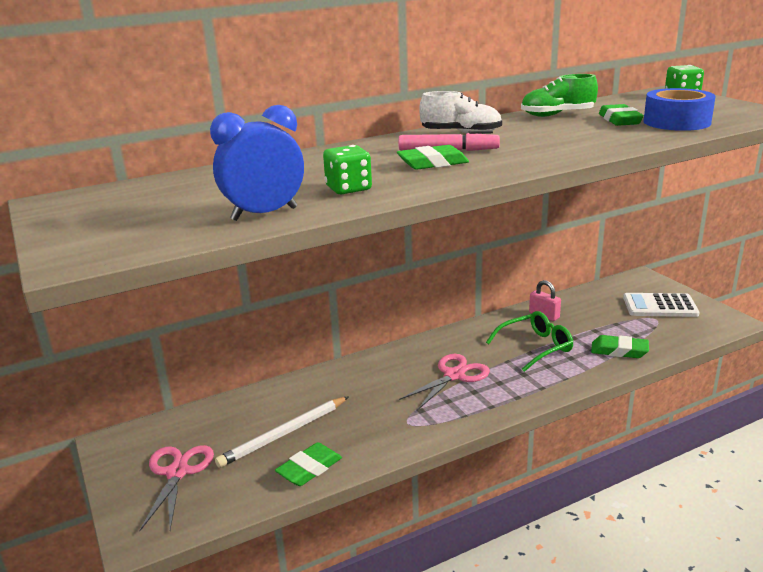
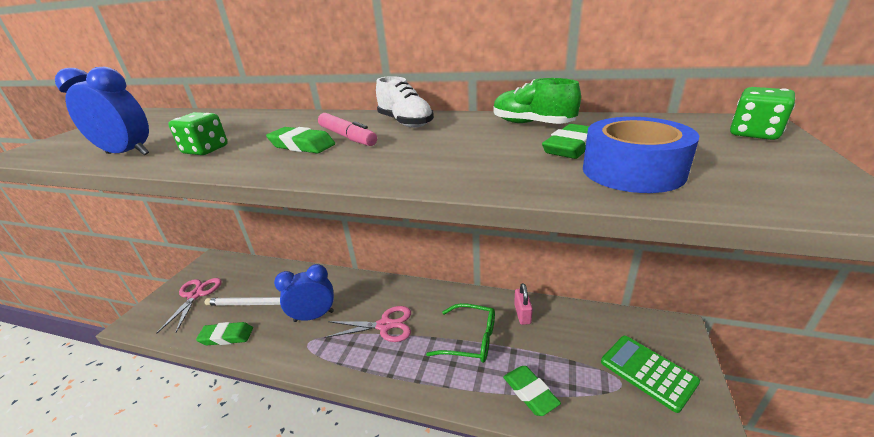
camera: 45 degrees right, 5 degrees up
(177, 472) = (195, 295): pink scissors -> pink scissors turned 45 degrees counterclockwise
(373, 406) = (314, 316): none -> blue clock
(660, 306) = (647, 372): white calculator -> green calculator

